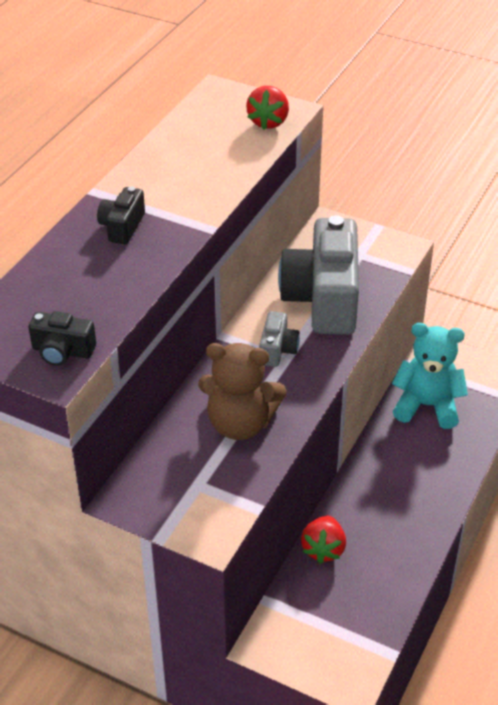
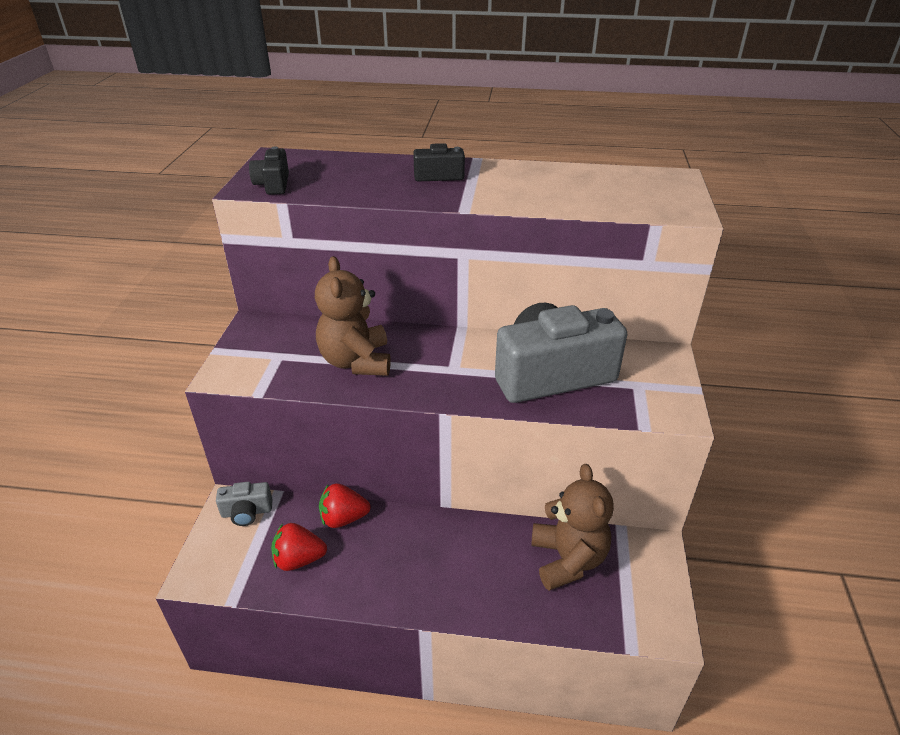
camera: 70 degrees right, 5 degrees down
(268, 122) = (655, 206): red strawberry -> red strawberry (299, 559)
(277, 350) = (461, 362): grey camera -> grey camera (247, 512)
(427, 406) = (568, 559): turquoise teddy bear -> brown teddy bear

